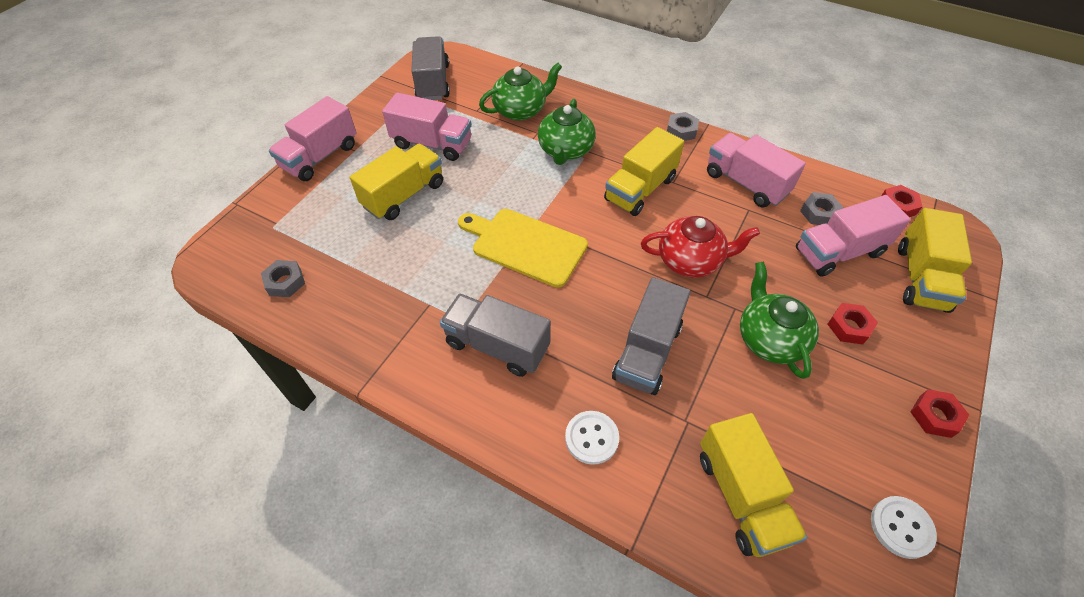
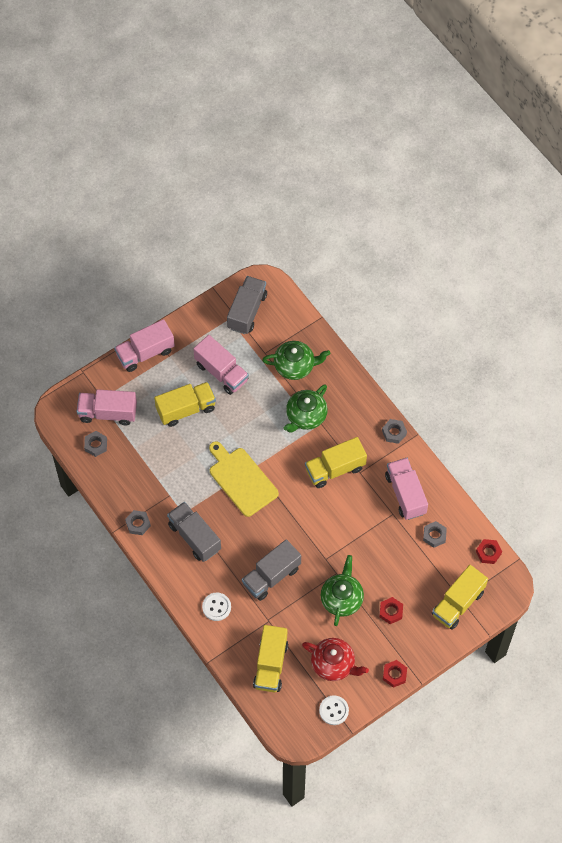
camera: 25 degrees right, 10 degrees up
(396, 364) = (138, 524): none -> grey nut
(690, 260) = (332, 533): red teapot -> red teapot (333, 664)
(839, 252) = (424, 566): pink truck -> pink truck (108, 413)

